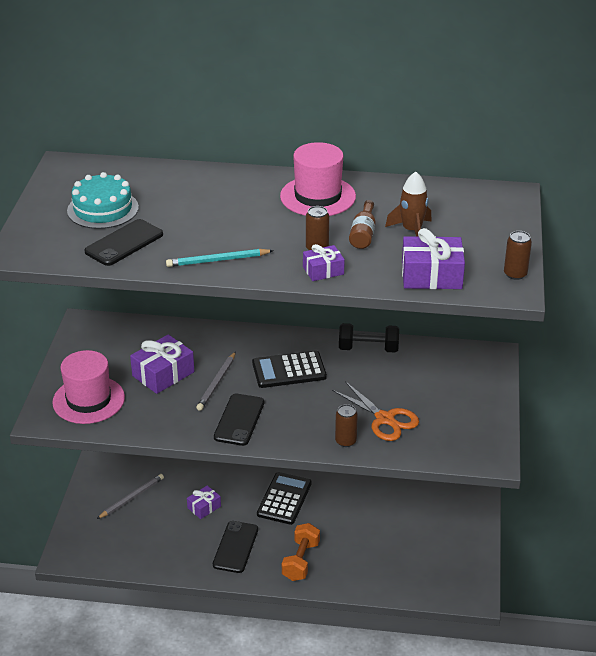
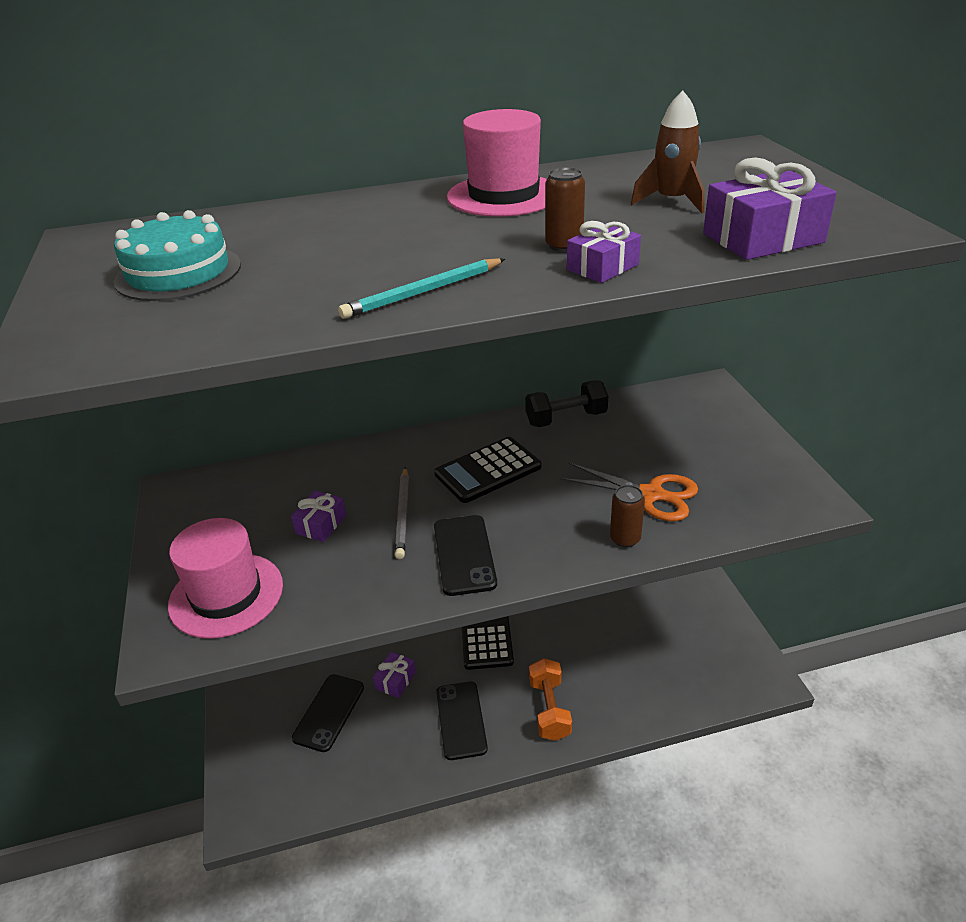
camera: 20 degrees left, 0 degrees up
(124, 243) = (243, 306): black phone -> black phone (329, 712)
(131, 498) = (297, 700): grey pencil -> none
(163, 374) = (321, 524): purple gift -> purple gift, size x0.59
(363, 234) = (611, 217): brown bottle -> none
(515, 274) = (867, 213): brown can -> none

